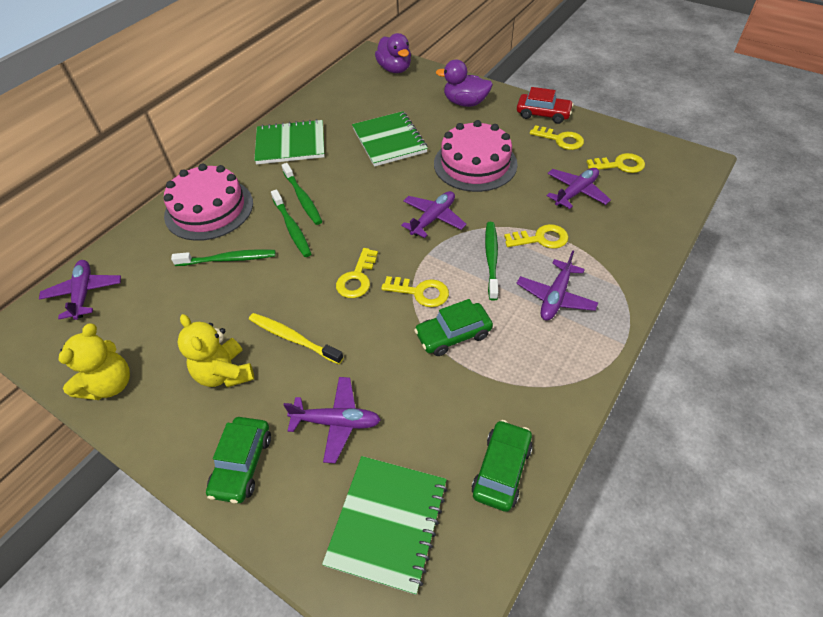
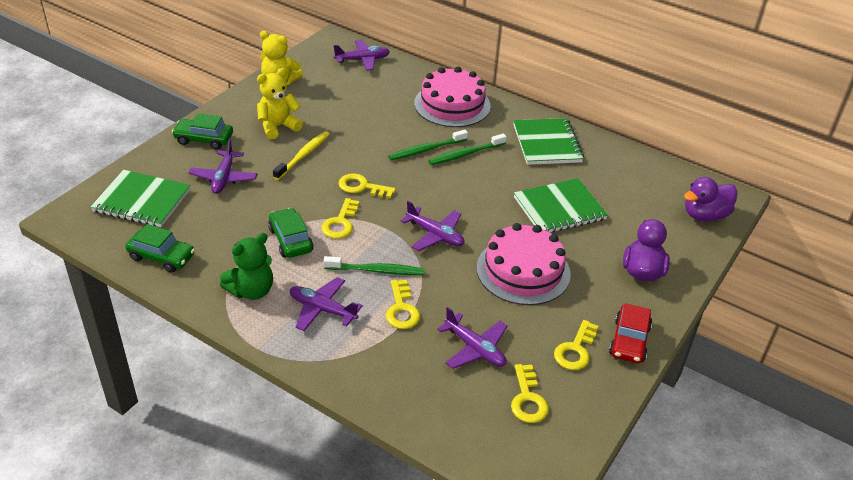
camera: 85 degrees right, 10 degrees down
(228, 259) = (391, 119): green toothbrush -> none
(542, 361) = (251, 291): none -> green teddy bear

